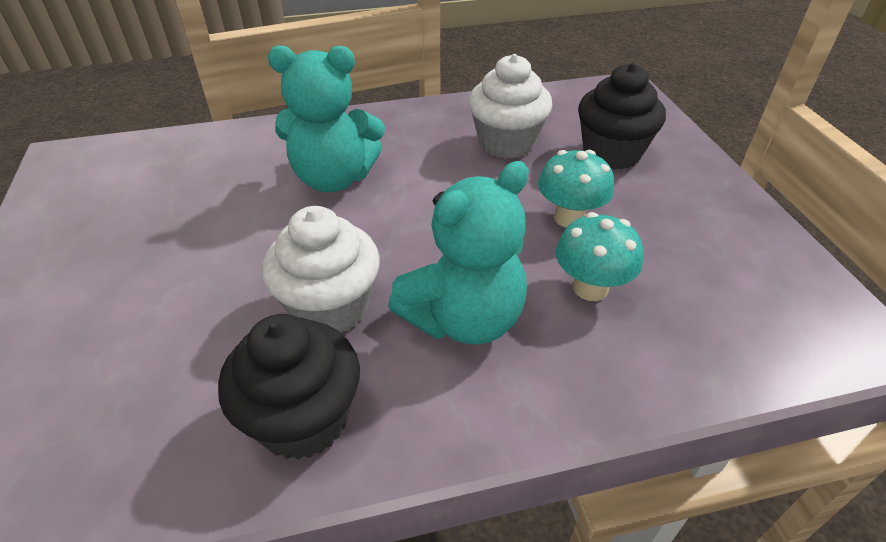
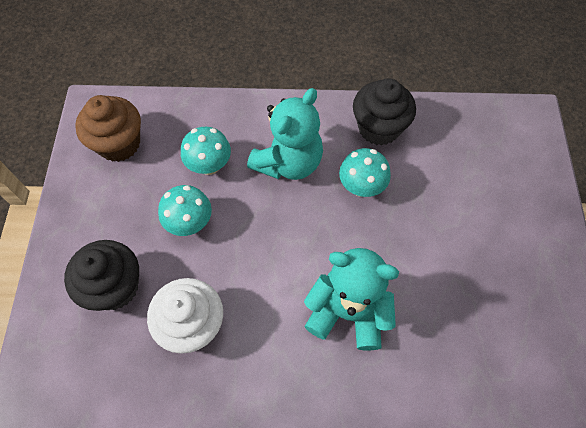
camera: 165 degrees left, 20 degrees up
(330, 307) = (361, 187): white cupcake -> turquoise mushroom
(464, 319) = (288, 162): turquoise teddy bear -> turquoise teddy bear turned 150 degrees clockwise
(755, 288) = (119, 144): none -> brown cupcake

